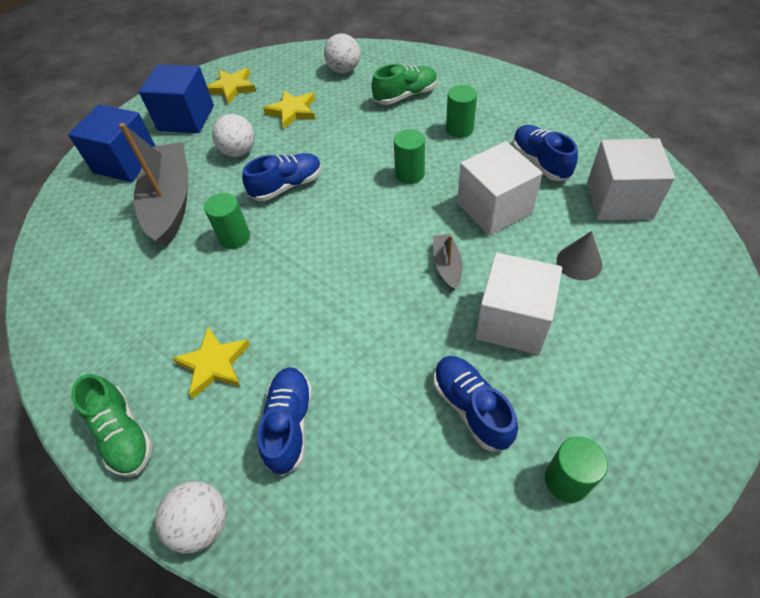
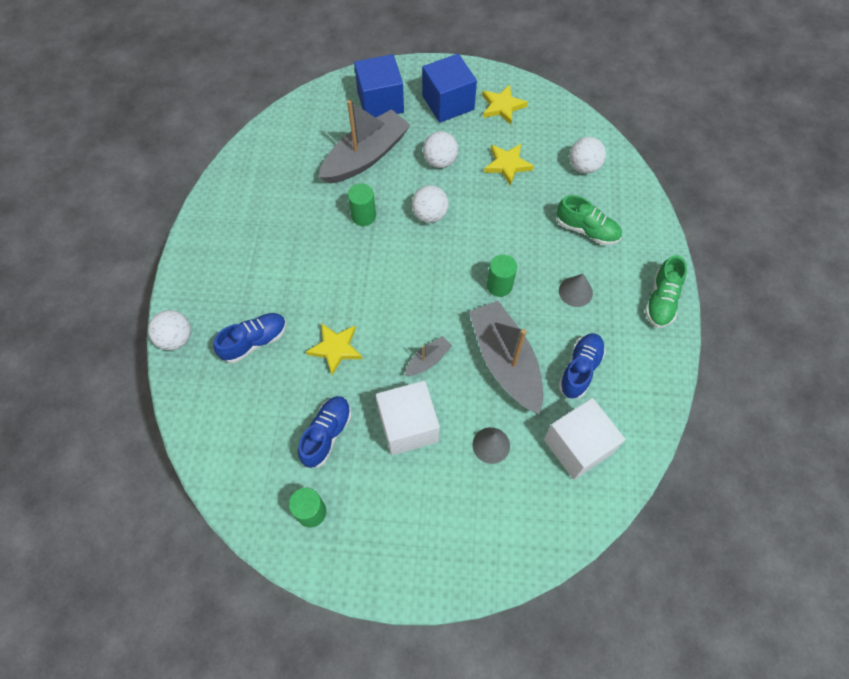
camera: 50 degrees right, 10 degrees up
(123, 434) = (198, 263): green shoe -> green shoe (661, 300)
(214, 364) = (266, 275): yellow star -> yellow star (335, 348)
(287, 186) = (430, 214): blue shoe -> white ball
(459, 129) = (575, 291): green cylinder -> grey cone
(494, 208) = (505, 362): white cube -> grey boat

